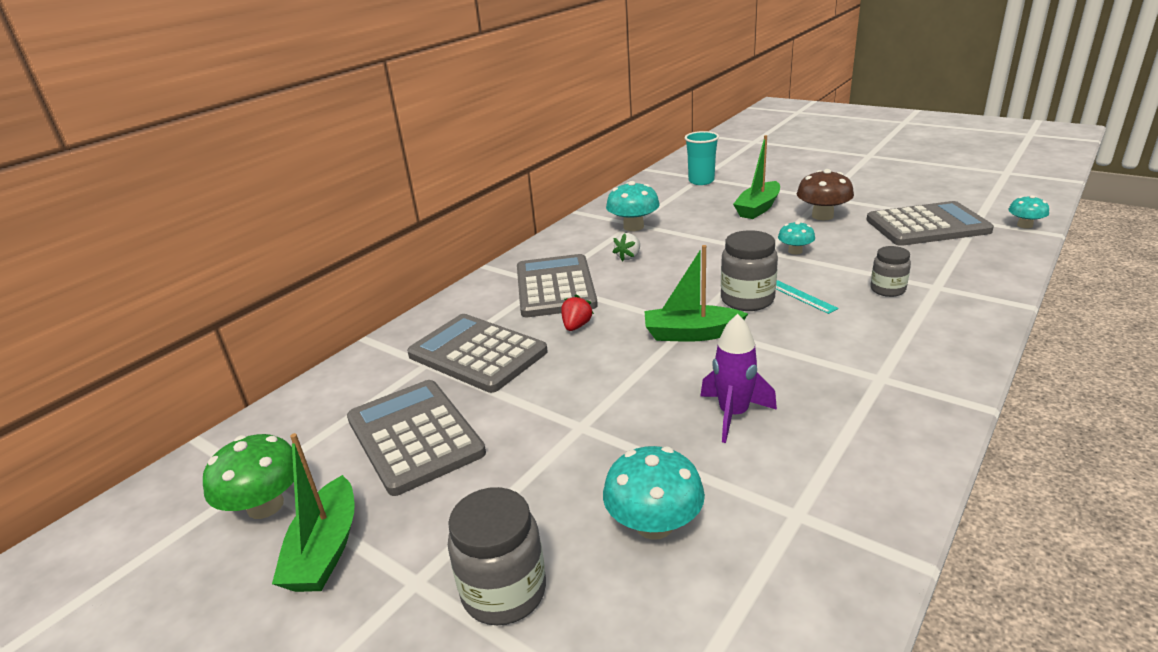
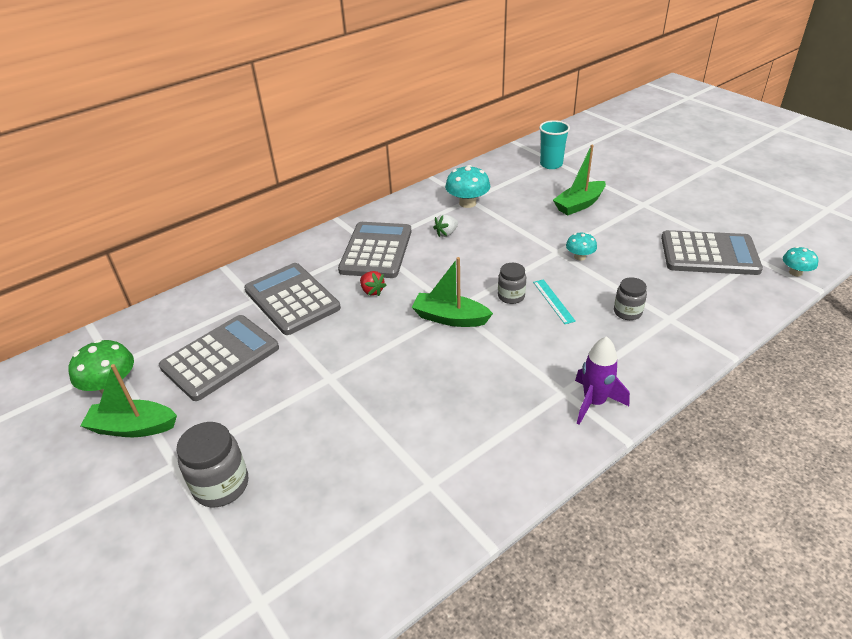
camera: 15 degrees right, 10 degrees up
(325, 550) = (133, 427): green boat -> green boat turned 75 degrees clockwise
(414, 436) = (220, 358): grey calculator -> grey calculator turned 60 degrees clockwise
(576, 326) = (372, 291): red strawberry -> red strawberry turned 105 degrees clockwise
(654, 524) = (335, 465): turquoise mushroom -> none
(733, 414) = (437, 395): purple rocket -> purple rocket (594, 402)
(747, 300) = (511, 296): grey jar -> grey jar, size x0.63
(822, 216) = (627, 224): brown mushroom -> none

